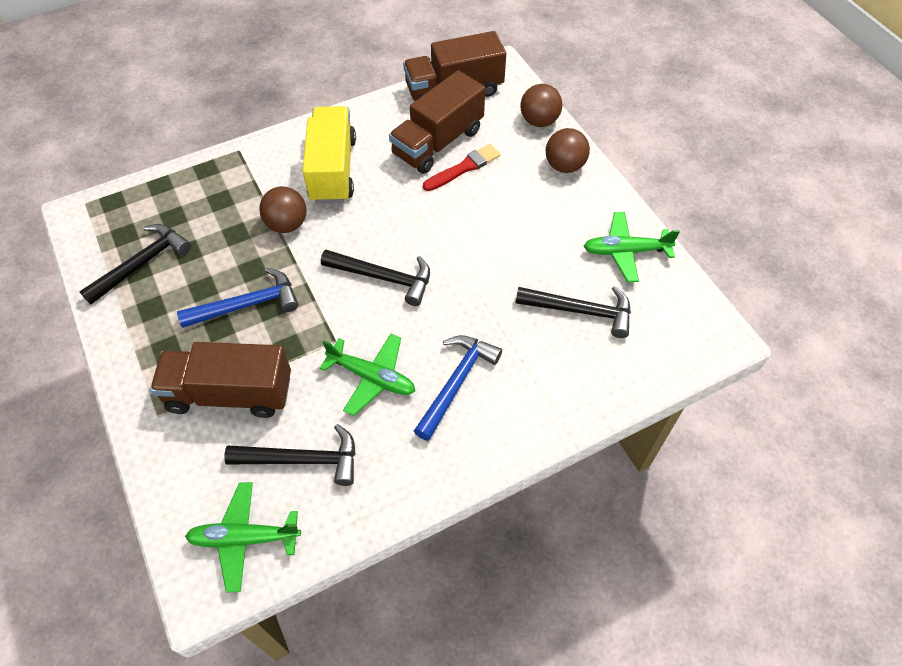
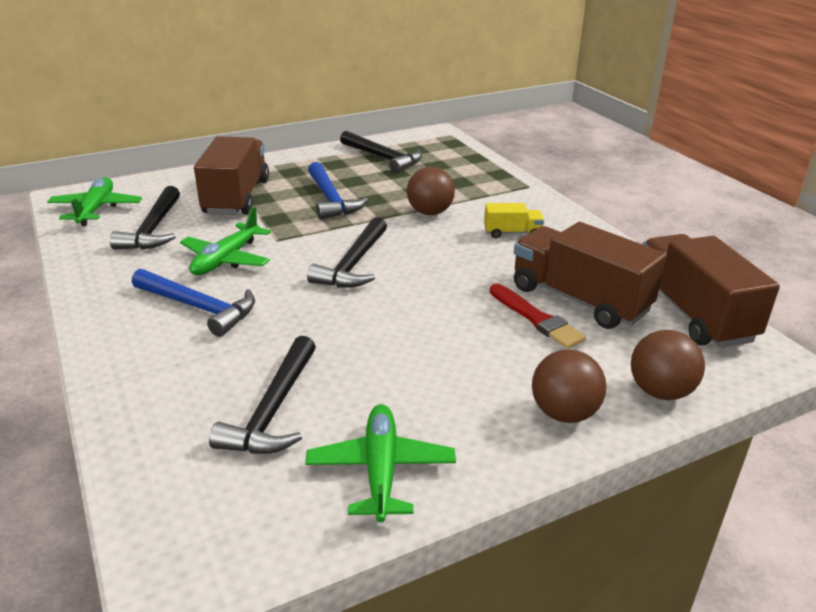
camera: 90 degrees right, 25 degrees down
(333, 170) = (512, 233): yellow truck -> yellow truck, size x0.48

